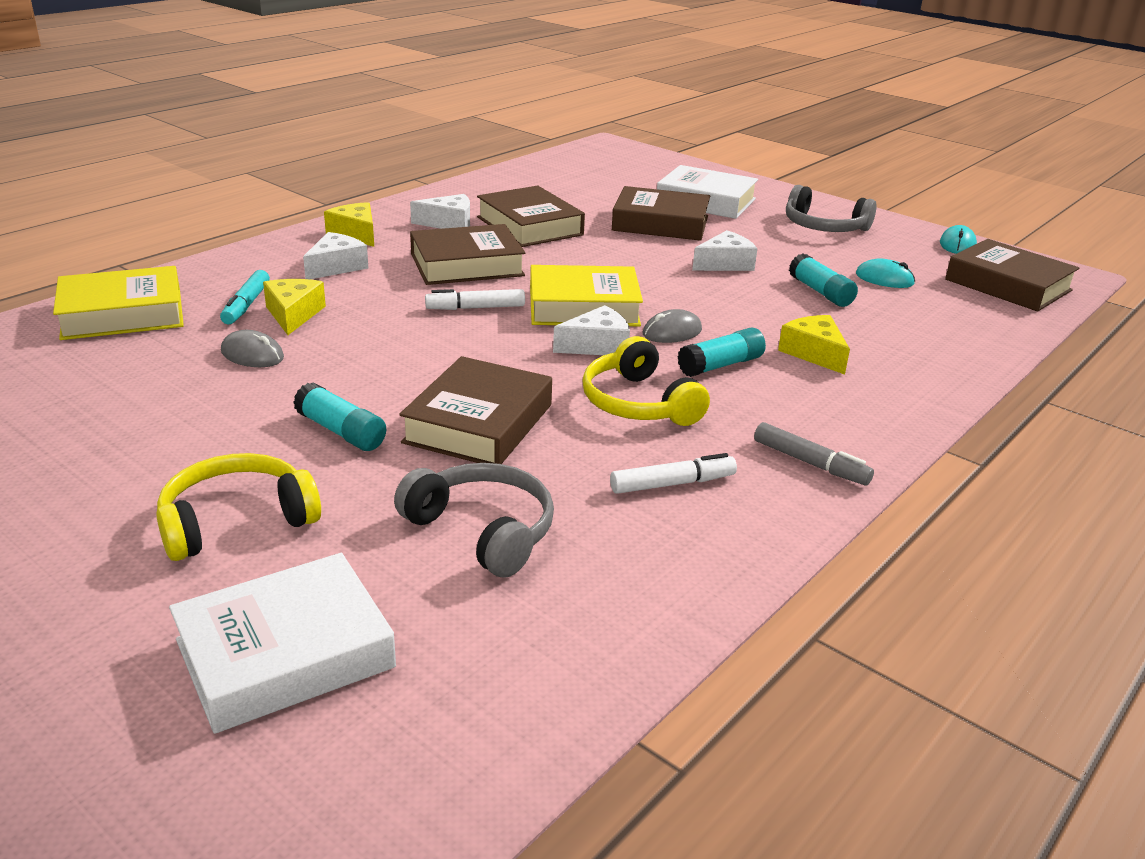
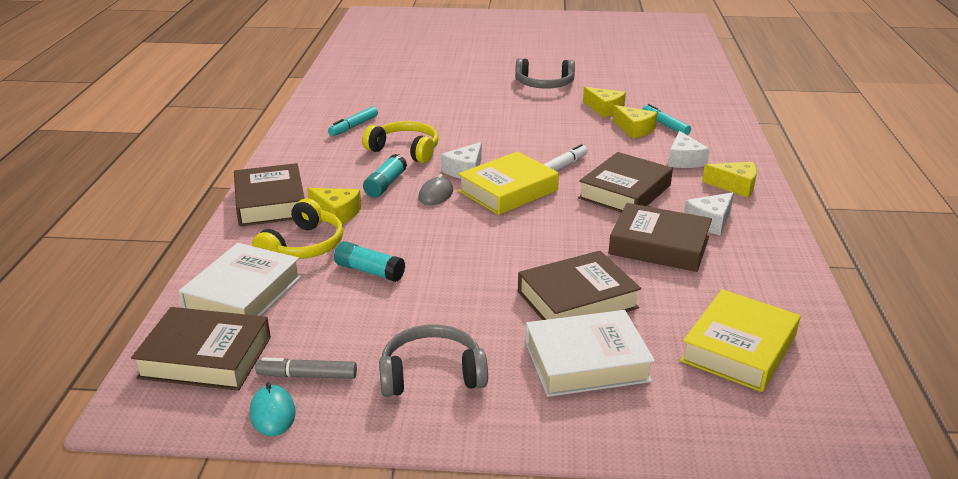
camera: 145 degrees right, 0 degrees up
(122, 314) = (697, 103): yellow book -> yellow book (739, 348)
(236, 521) = (488, 72): yellow headphones -> yellow headphones (304, 246)
(252, 355) = (604, 109): grey mouse -> yellow cheese
(285, 653) = (419, 59): white book -> white book (243, 293)
(341, 431) = (508, 99): turquoise glue stick -> none
(478, 423) = (462, 119): brown book -> brown book (270, 202)
(483, 531) = (406, 93): grey headphones -> grey headphones (544, 84)
(672, 484) = (353, 126): white marker -> turquoise marker
(725, 264) = (468, 271): white cheese -> none
(810, 463) = (299, 153): grey marker -> grey marker (307, 376)
(884, 279) = (326, 312): turquoise mouse -> none

